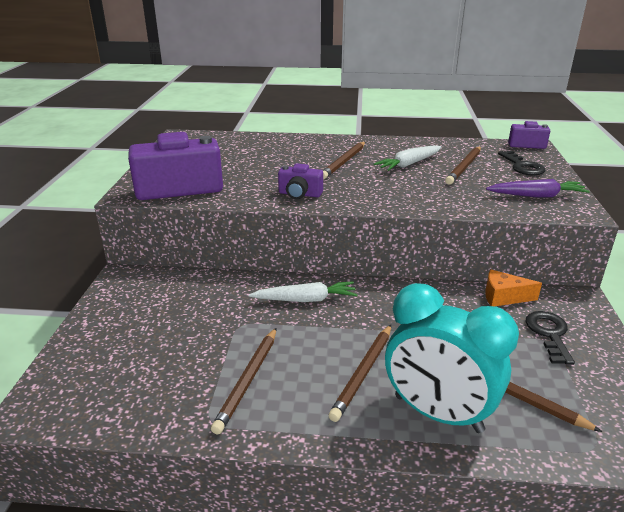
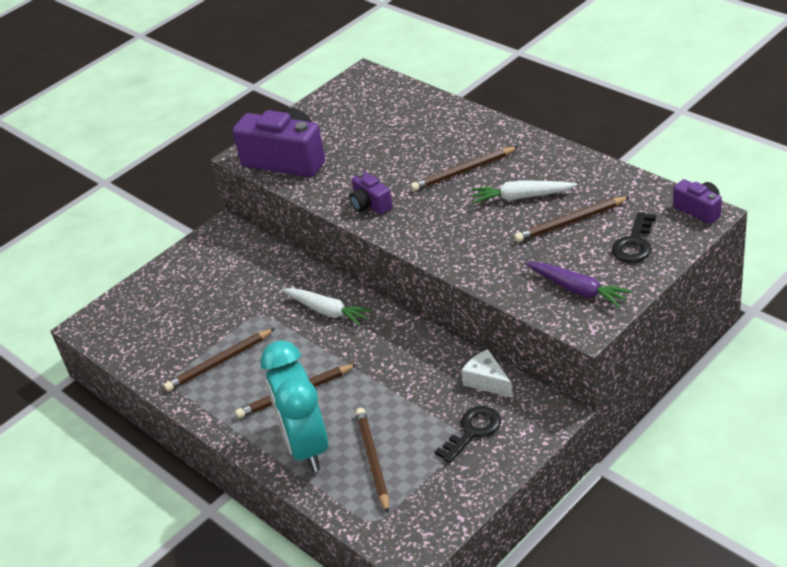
camera: 45 degrees right, 10 degrees up
(503, 297) = (487, 381): orange cheese -> white cheese

